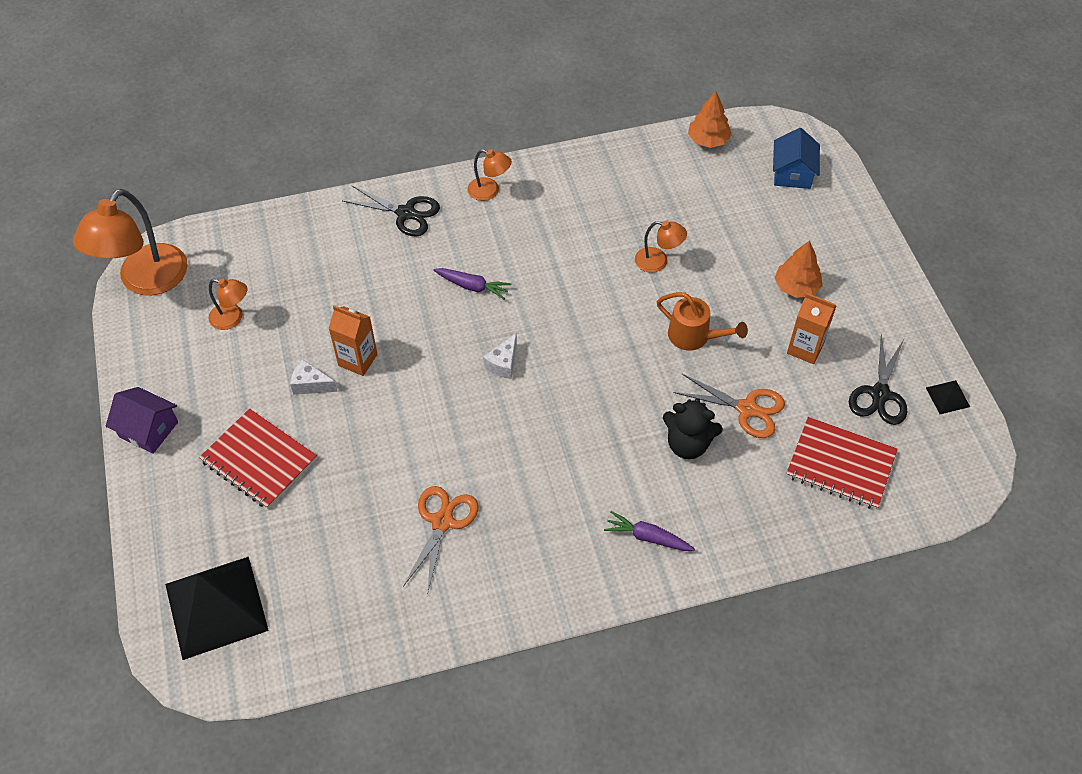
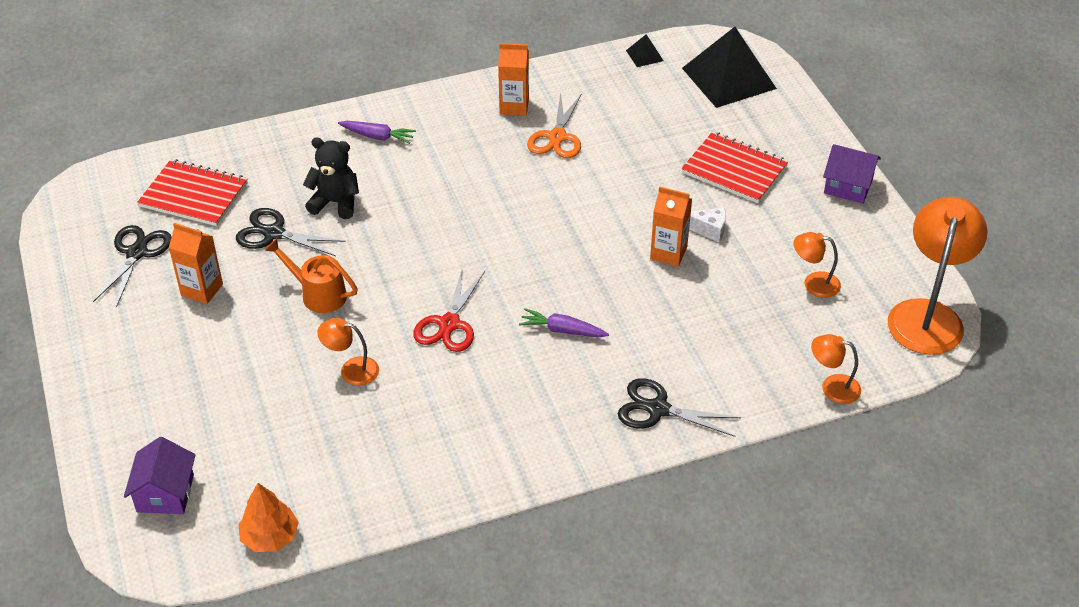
camera: 175 degrees right, 10 degrees down
(486, 576) = (514, 106): none -> orange carton
(489, 191) = (559, 444): orange lamp -> orange lamp (832, 387)
(503, 363) = (519, 258): white cheese -> none
(573, 299) = (449, 324): none -> red scissors
(747, 409) = (273, 233): orange scissors -> black scissors
(792, 173) = (165, 493): blue house -> purple house
(796, 287) = (195, 351): orange tree -> none
(947, 397) = (68, 254): black pyramid -> black pyramid (644, 55)

